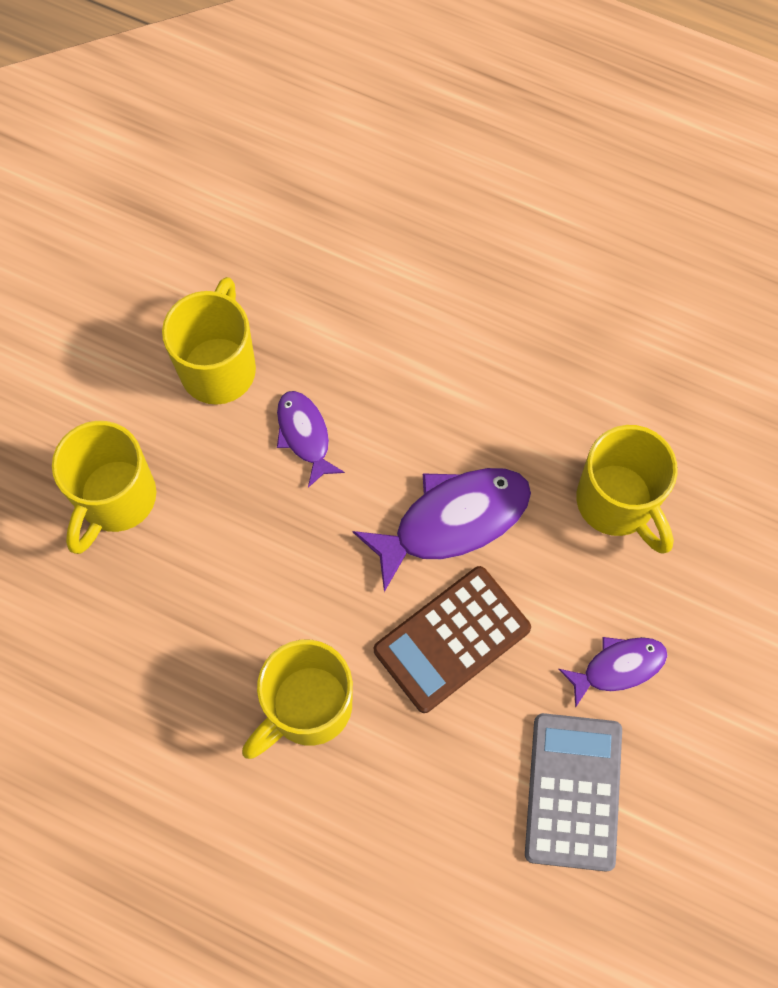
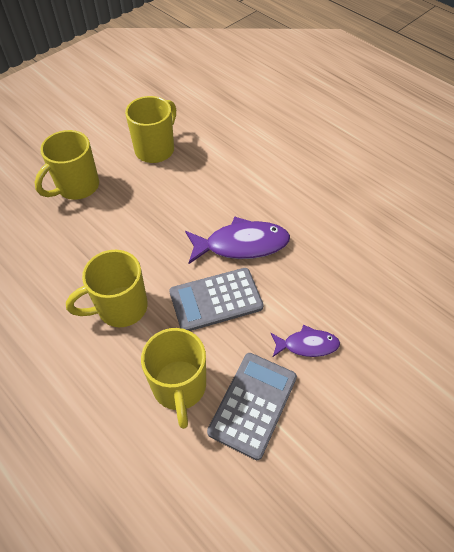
camera: 20 degrees right, 15 degrees down
(304, 435) = (183, 187): purple fish -> none
(452, 639) = (216, 300): brown calculator -> grey calculator
(617, 503) = (337, 263): yellow mug -> yellow mug (179, 387)

